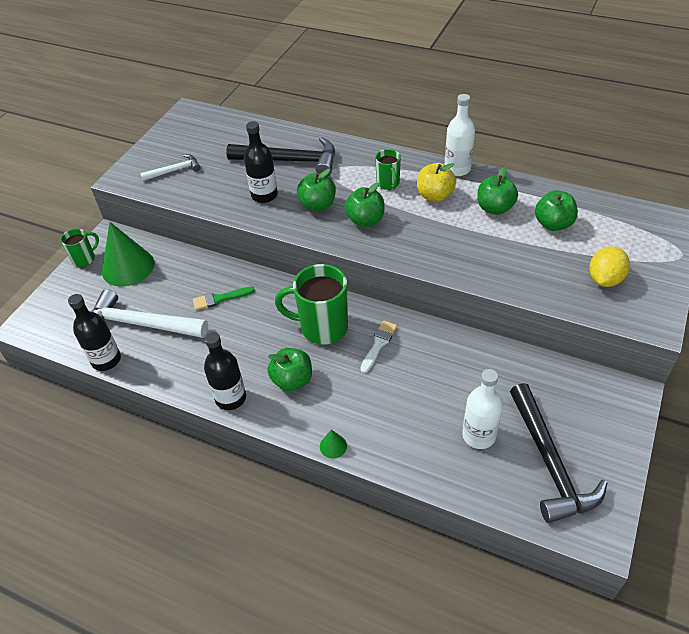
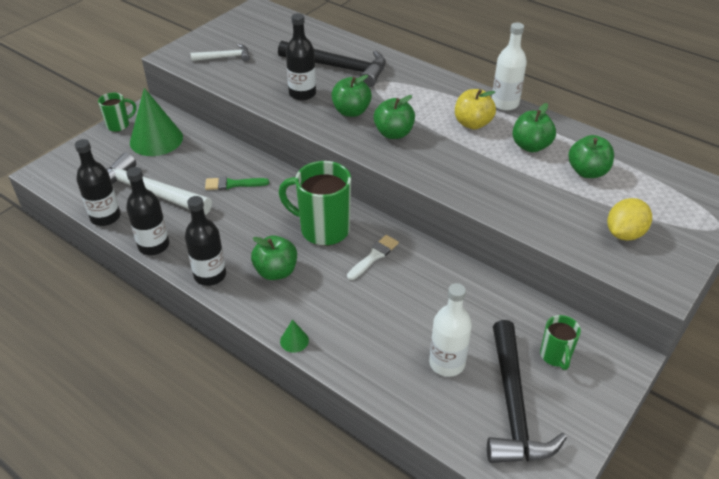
camera: 10 degrees right, 5 degrees down
(165, 379) = (154, 245): none -> black bottle
(388, 183) = (429, 104): green mug -> green mug (555, 356)

